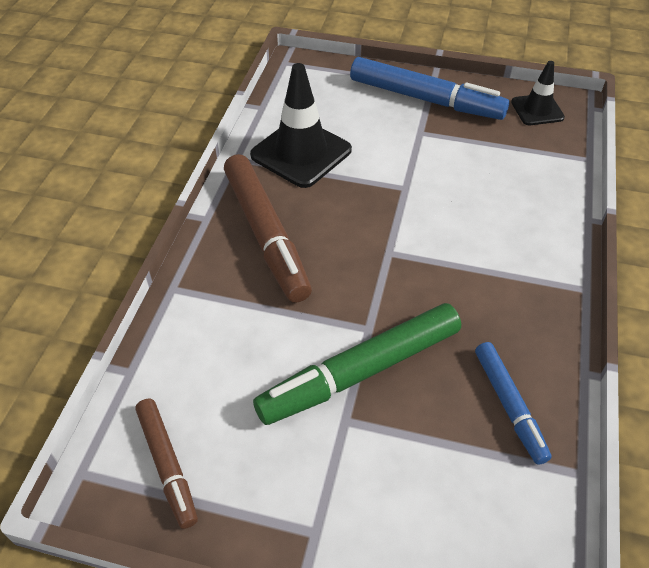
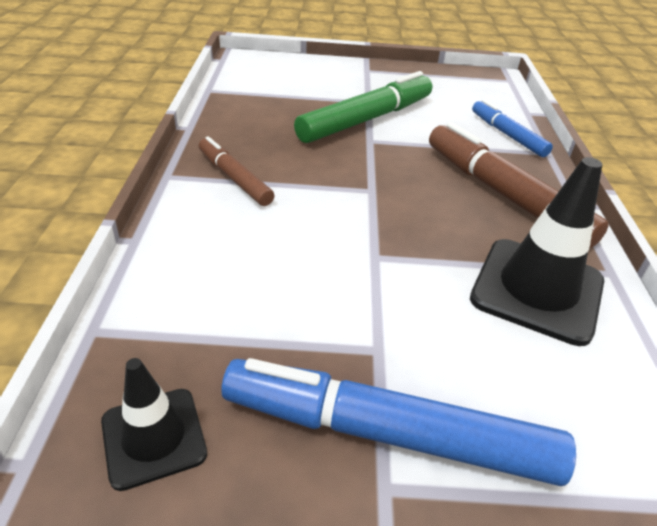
camera: 165 degrees right, 10 degrees down
(167, 465) = (464, 83): brown marker -> brown marker (234, 178)
(509, 405) = (253, 111): blue marker -> blue marker (507, 135)

